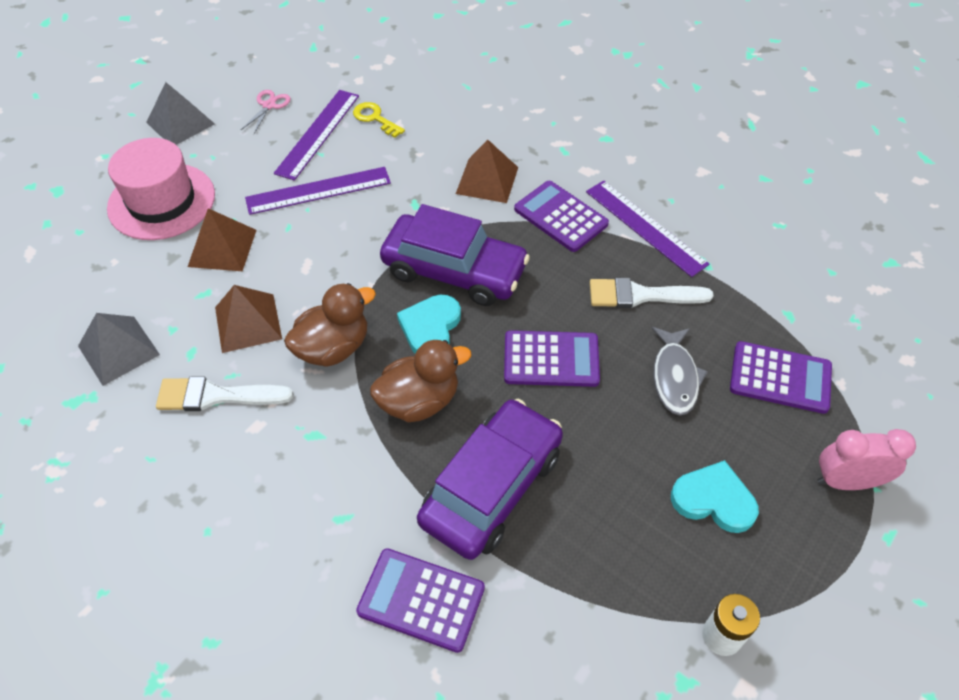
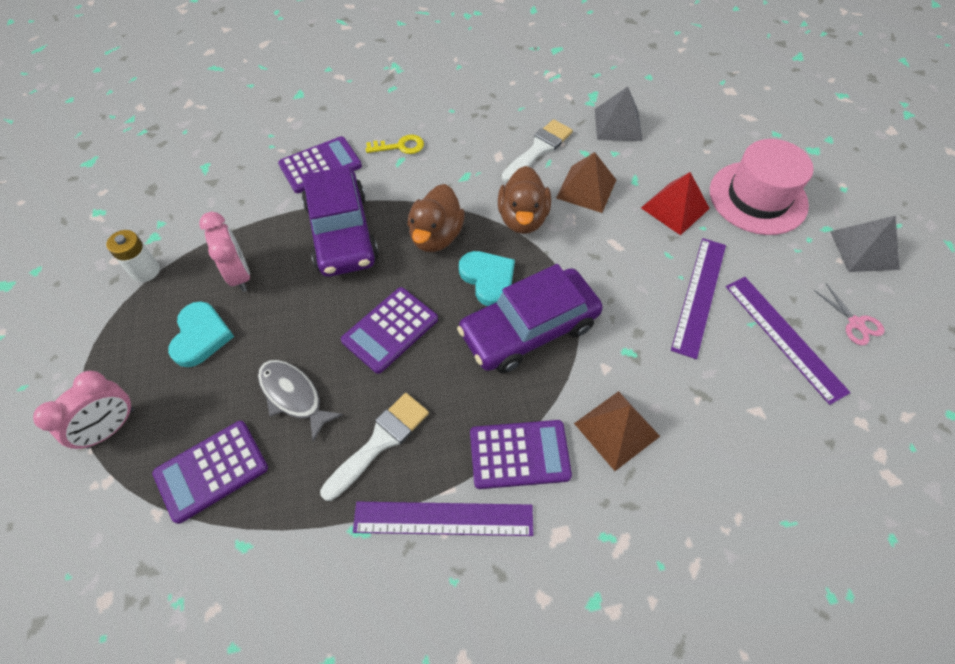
camera: 130 degrees right, 5 degrees up
(222, 248) = (674, 208): brown pyramid -> red pyramid
(375, 118) = (780, 396): yellow key -> yellow key (400, 146)
(628, 534) = (239, 274): none -> pink clock
(713, 500) = (201, 336): turquoise heart -> turquoise heart turned 60 degrees counterclockwise

